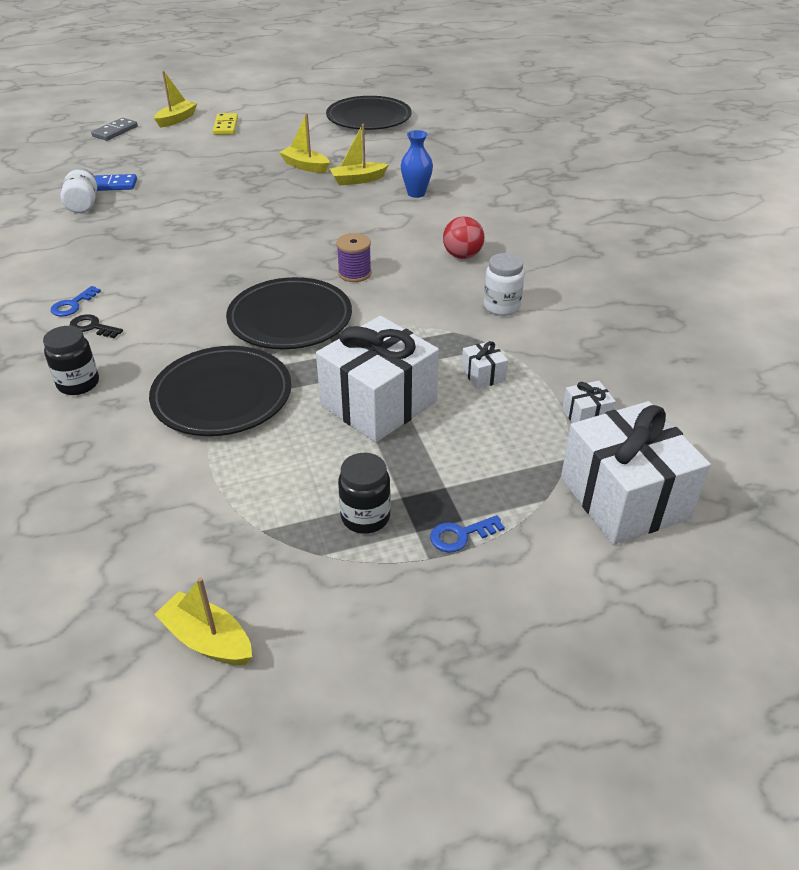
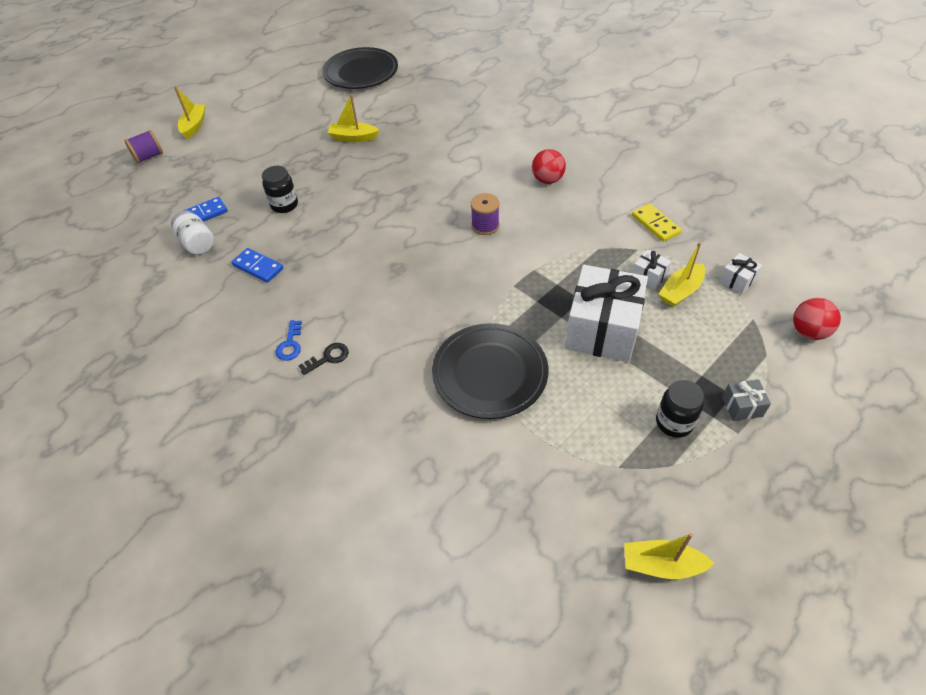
camera: 25 degrees left, 10 degrees up
(78, 384) = (369, 413): black jar -> black jar (284, 205)
(92, 327) = (328, 358): black key -> black key turned 150 degrees clockwise
(112, 238) = (258, 267): none -> blue domino
(115, 131) = (149, 157): grey domino -> purple spool
(225, 126) = (246, 119): yellow domino -> yellow domino (655, 224)
(290, 319) = (476, 286): black plate -> none
(358, 180) = (408, 137): yellow boat -> yellow boat (680, 291)
(416, 193) = (464, 134): blue vase -> none
(461, 535) = (742, 406): blue key -> grey gift
(501, 307) = (612, 214): white jar -> none
(624, 497) = (808, 332): white gift -> red ball

